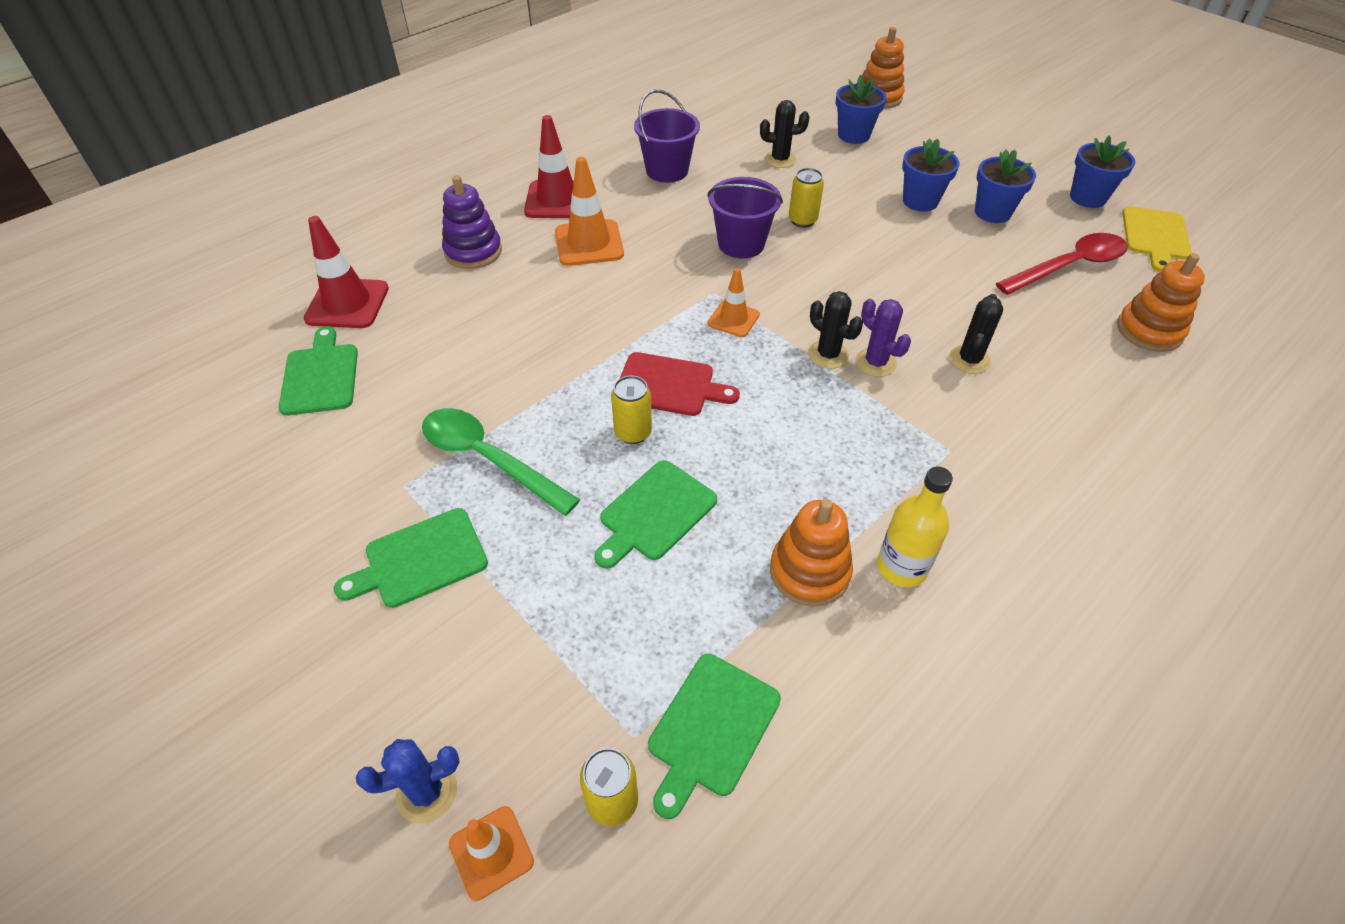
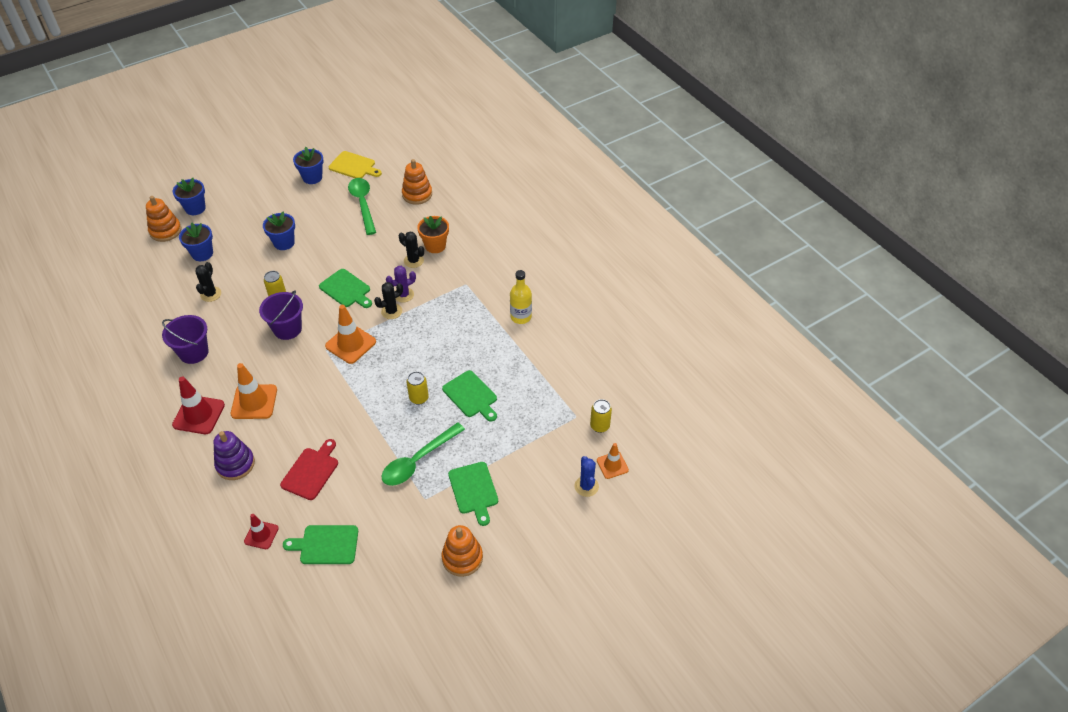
camera: 80 degrees left, 0 degrees up
(347, 304) = (261, 535): red traffic cone -> red traffic cone, size x0.61
(669, 385) = (391, 379): red cutting board -> red cutting board (311, 471)
(711, 728) = (577, 391): green cutting board -> green cutting board (346, 289)
(733, 319) = (350, 344): orange traffic cone -> orange traffic cone, size x1.65
(809, 571) = (515, 347): orange stacking toy -> orange stacking toy (462, 558)
(992, 212) = (308, 217): blue flower pot -> blue flower pot (195, 208)
(1028, 383) = (435, 246): none -> orange flower pot
(1069, 266) = (363, 204): red spoon -> green spoon

